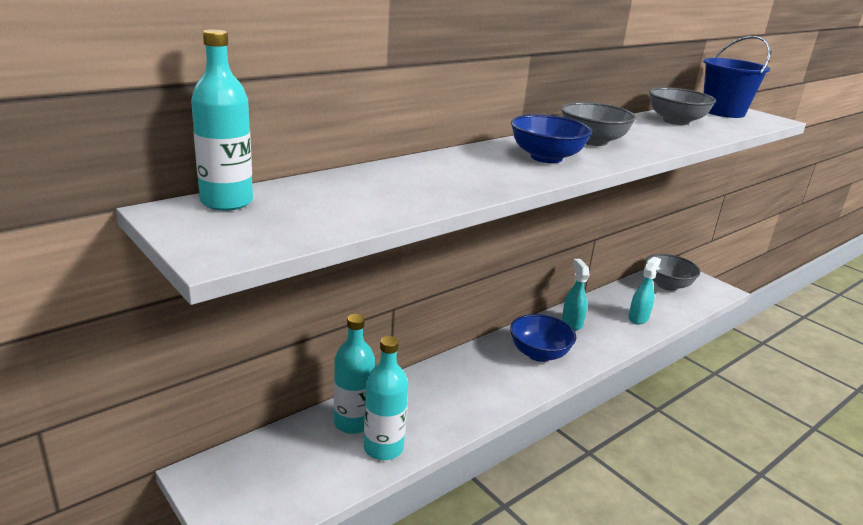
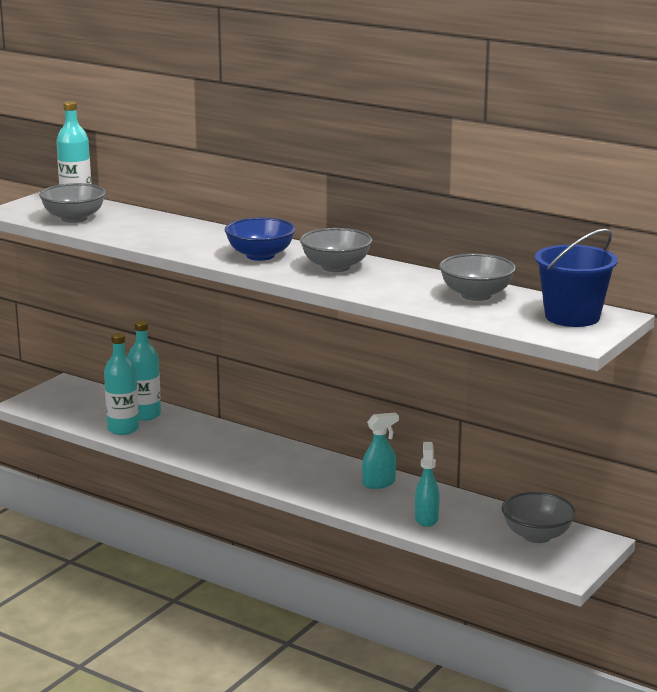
camera: 75 degrees right, 5 degrees down
(316, 215) = (74, 218): none -> grey bowl
(539, 354) = (301, 472): blue bowl -> none
(638, 318) = (426, 519): turquoise spray bottle -> turquoise spray bottle turned 105 degrees counterclockwise

